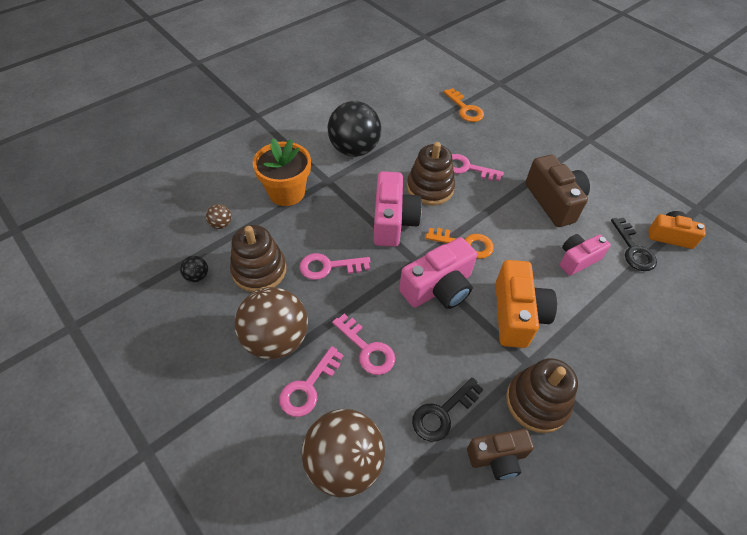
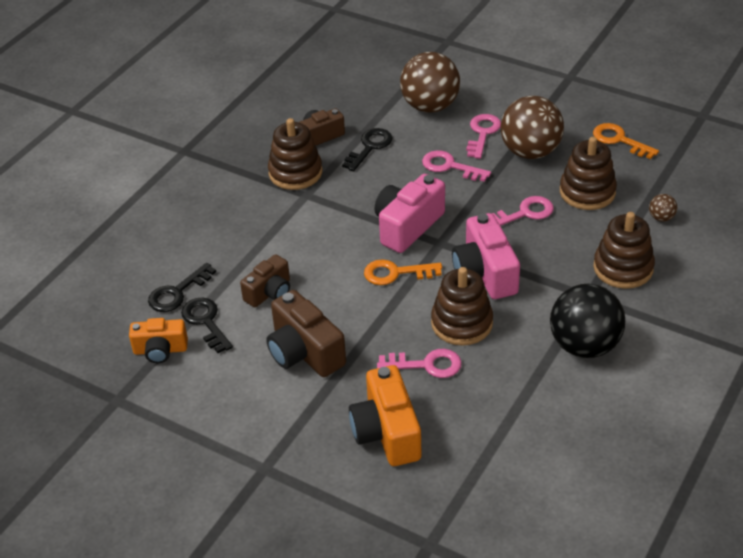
camera: 165 degrees right, 10 degrees down
(197, 276) = (639, 172): black ball -> none
(286, 192) = (623, 268): orange flower pot -> brown stacking toy
(465, 109) = (466, 465): orange key -> orange key (619, 140)
(517, 315) = (325, 226): orange camera -> orange camera (386, 432)
(577, 259) = (269, 292): pink camera -> brown camera
(662, 285) = (177, 292): none -> black key

